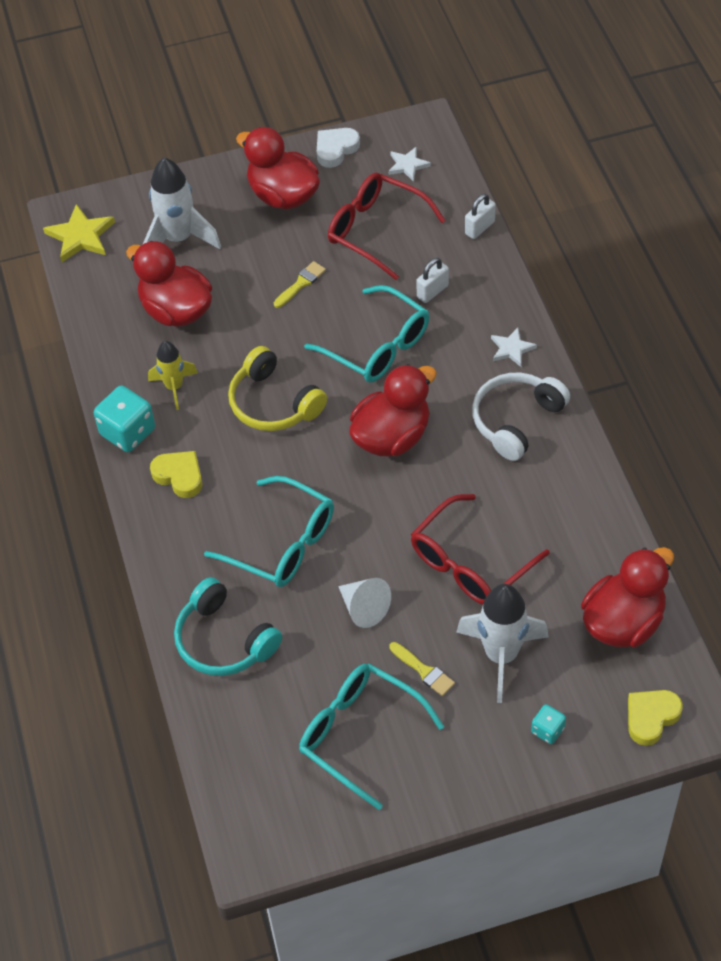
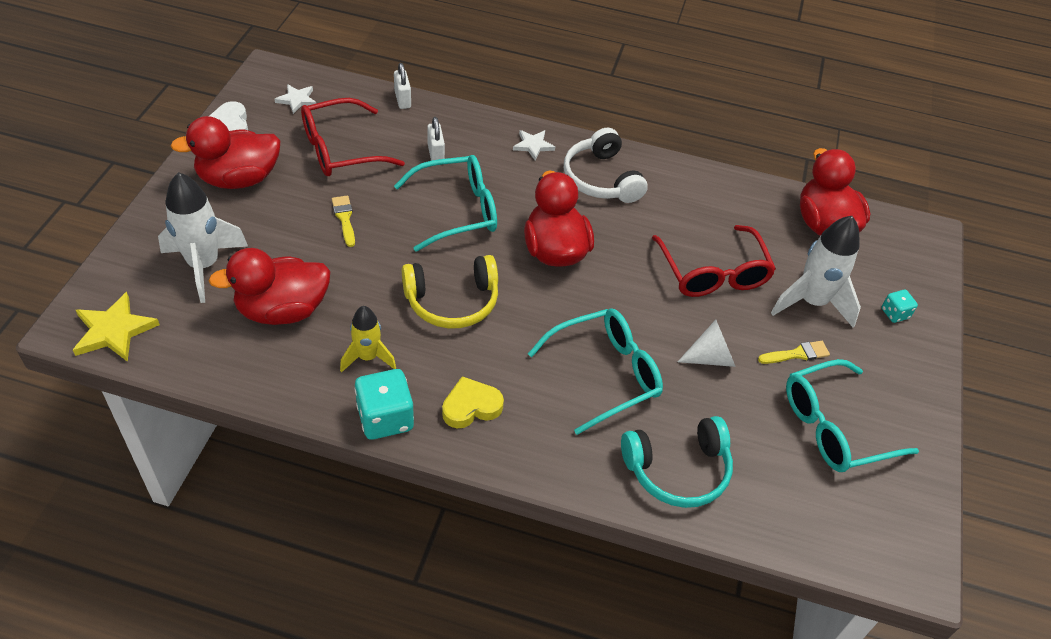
camera: 65 degrees left, 5 degrees down
(651, 717) = (914, 255): yellow heart -> none

